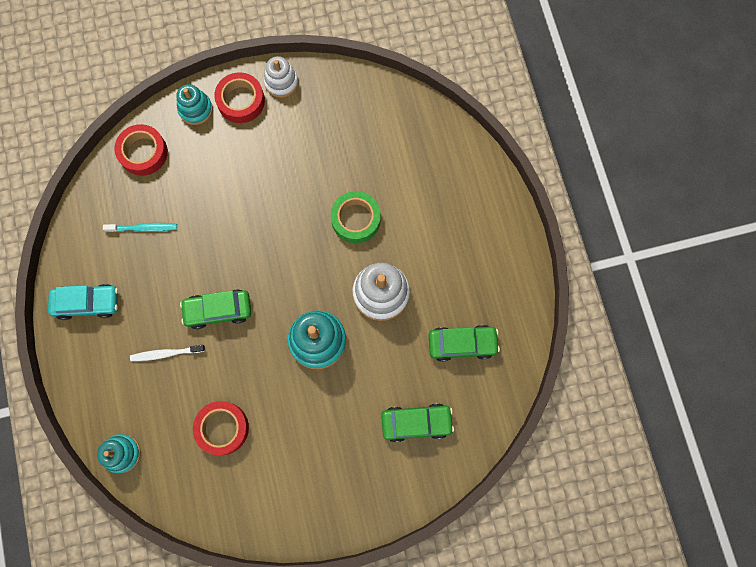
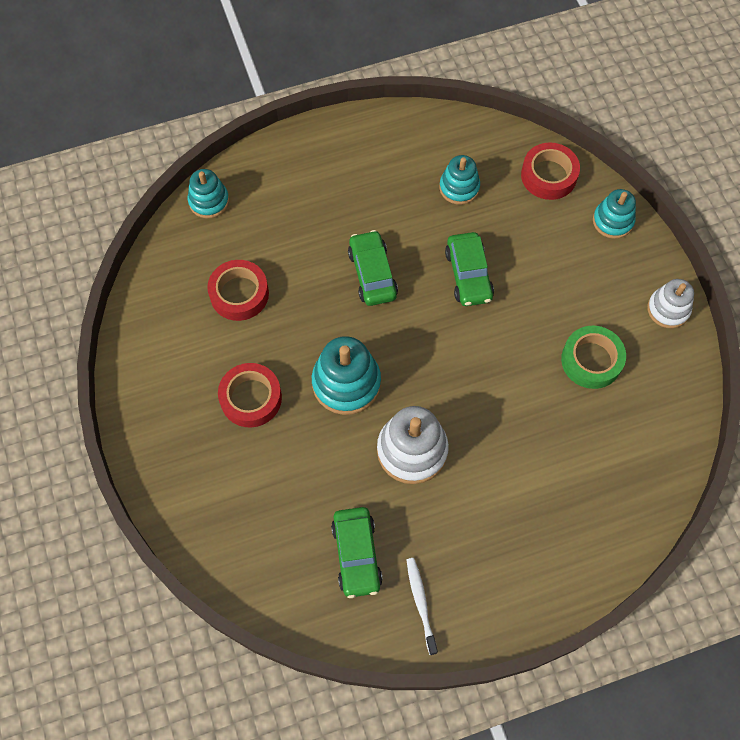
camera: 85 degrees right, 10 degrees down
(87, 303) = (368, 147): turquoise car -> none
(143, 228) = (459, 187): turquoise toothbrush -> turquoise stacking toy
(166, 353) = (318, 228): white toothbrush -> white toothbrush (421, 603)
(241, 101) = (633, 267): red tape -> red tape (251, 398)
(356, 219) = (503, 412): green tape -> green tape (591, 360)
(416, 423) = (254, 505): green car -> green car (468, 275)

